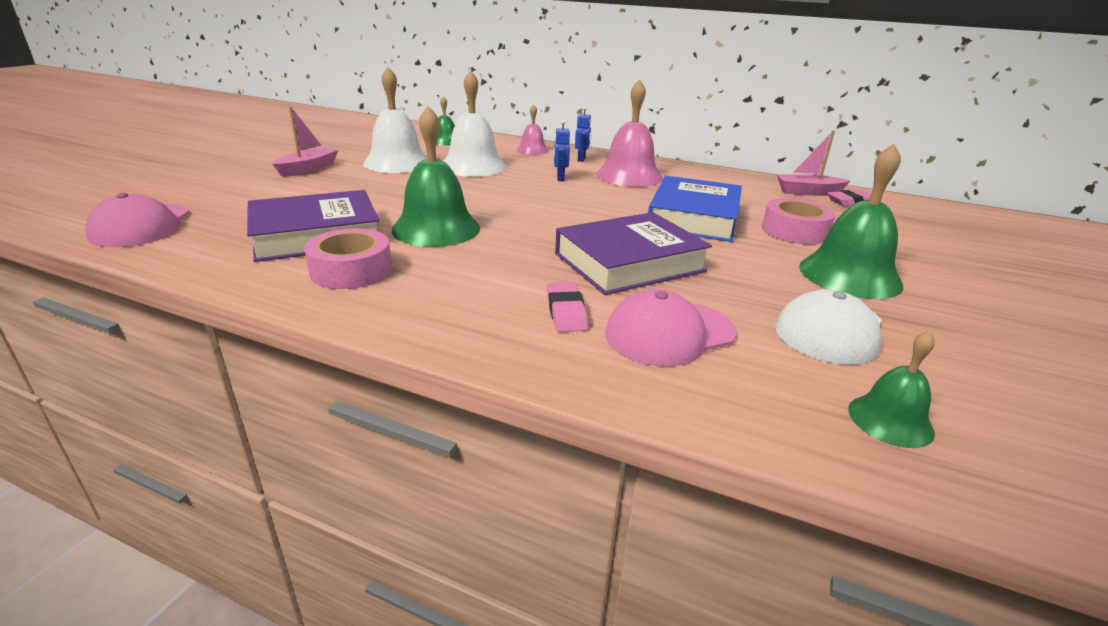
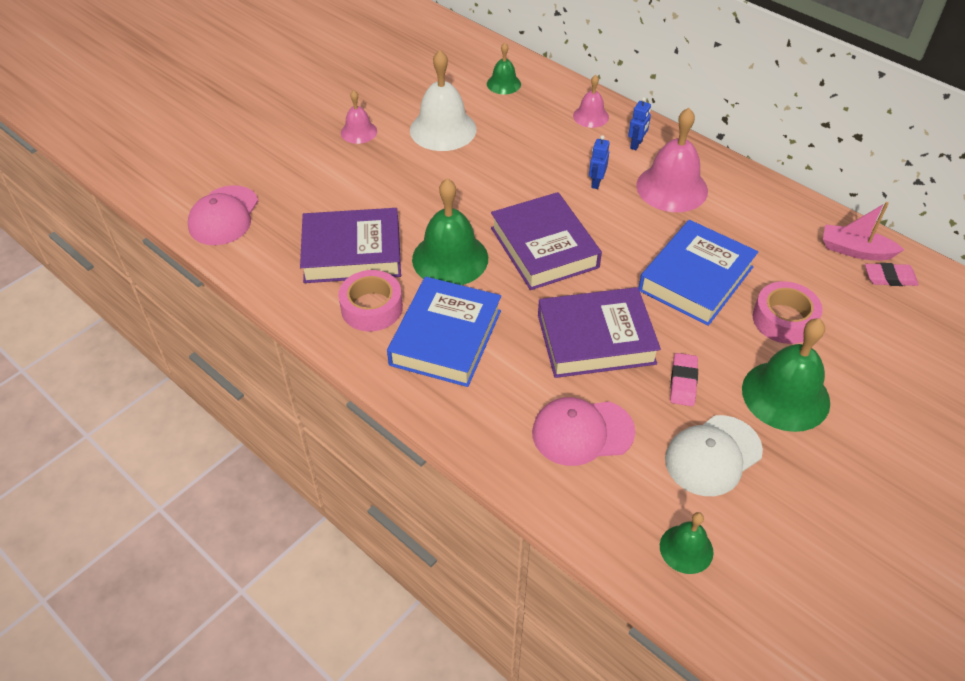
camera: 20 degrees right, 20 degrees up
(308, 169) = (358, 132): pink boat -> pink bell
(456, 281) = (446, 337): none -> blue book
(473, 166) = (516, 146): white bell -> none
(534, 214) = (544, 247): none -> purple book
(566, 312) = (516, 391): pink eraser -> pink eraser (683, 382)

